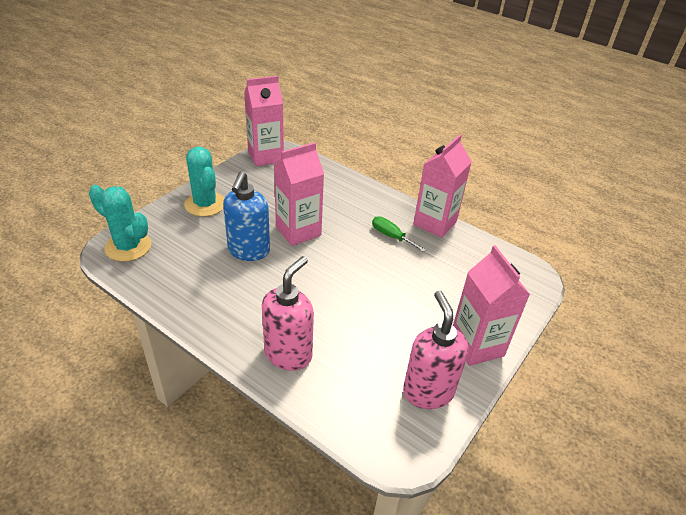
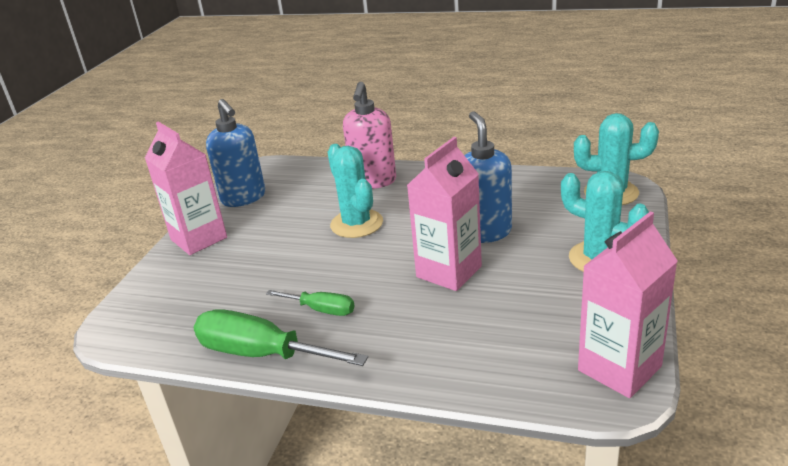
camera: 165 degrees right, 10 degrees down
(334, 301) = (356, 224): none -> turquoise cactus
(428, 391) = (244, 198): pink soap dispenser -> blue soap dispenser
(435, 223) = (261, 354): pink carton -> green screwdriver

